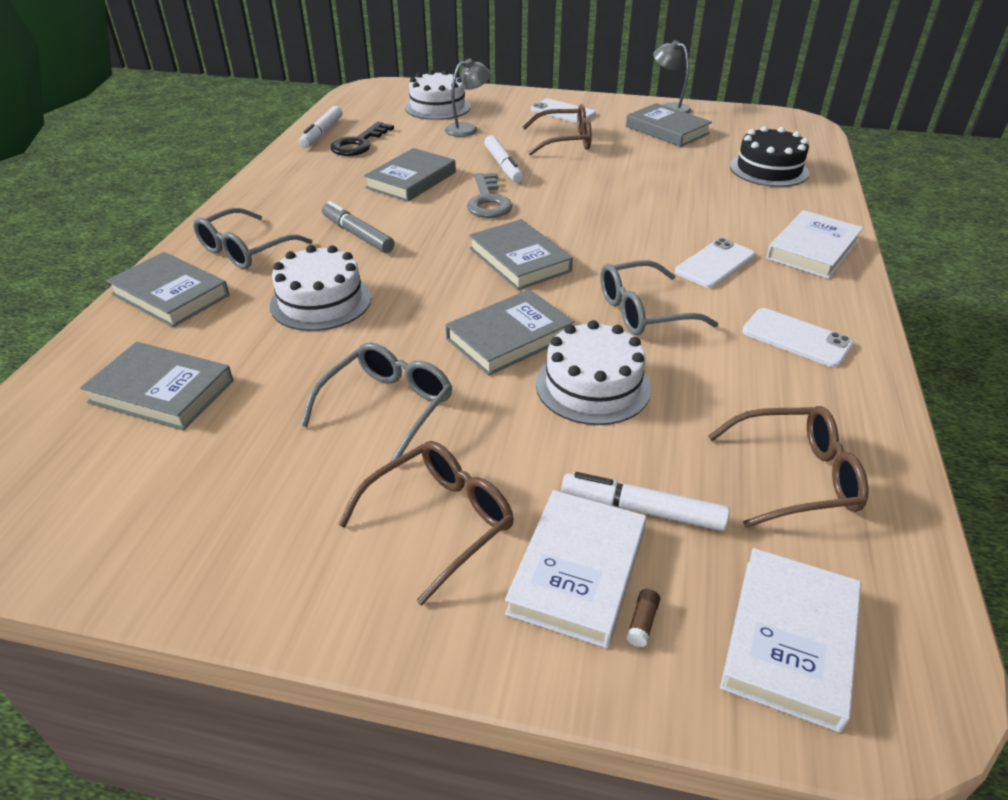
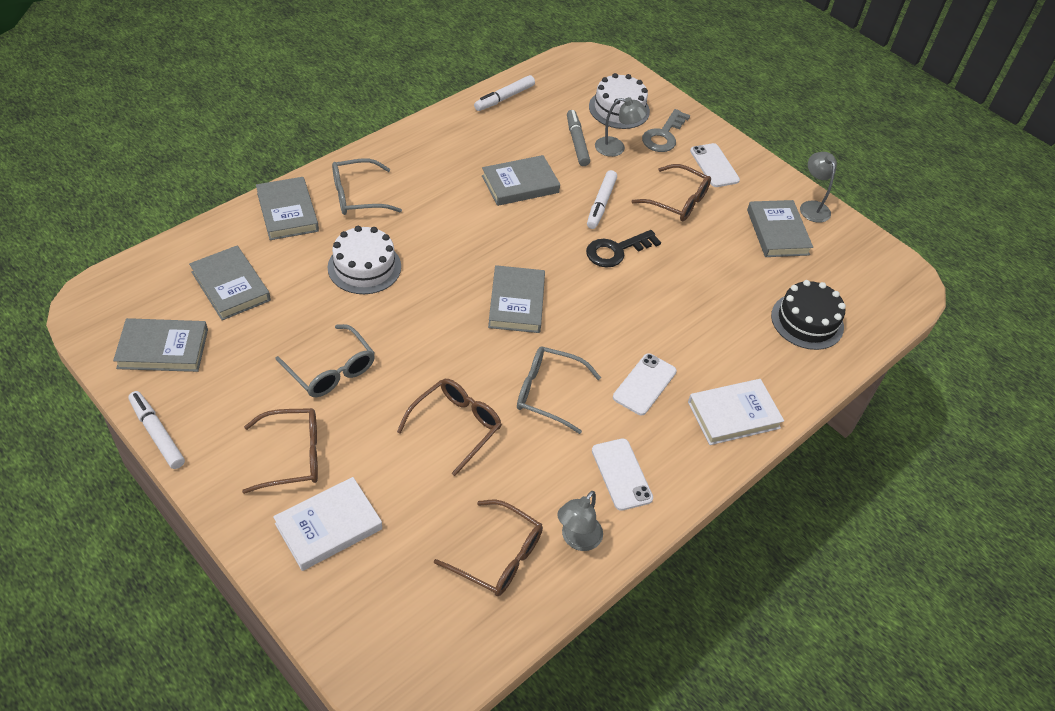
camera: 30 degrees right, 10 degrees up
(357, 234) = (436, 220): grey marker -> grey marker (577, 142)
(358, 144) = (519, 124): black key -> black key (616, 251)
(387, 408) = (330, 370): grey glasses -> grey glasses turned 75 degrees clockwise
(488, 201) = (552, 235): grey key -> grey key (663, 135)
(509, 337) = (445, 362): grey book -> grey book (163, 349)
(593, 386) = (455, 427): white cake -> brown glasses
(642, 509) = (395, 517): white marker -> white marker (157, 433)
(642, 623) = (330, 571): brown glue stick -> none
(715, 264) = (644, 384): white phone -> white phone turned 45 degrees counterclockwise
(790, 640) = (386, 628): white book -> none
(840, 413) = (577, 539): none -> grey lamp

